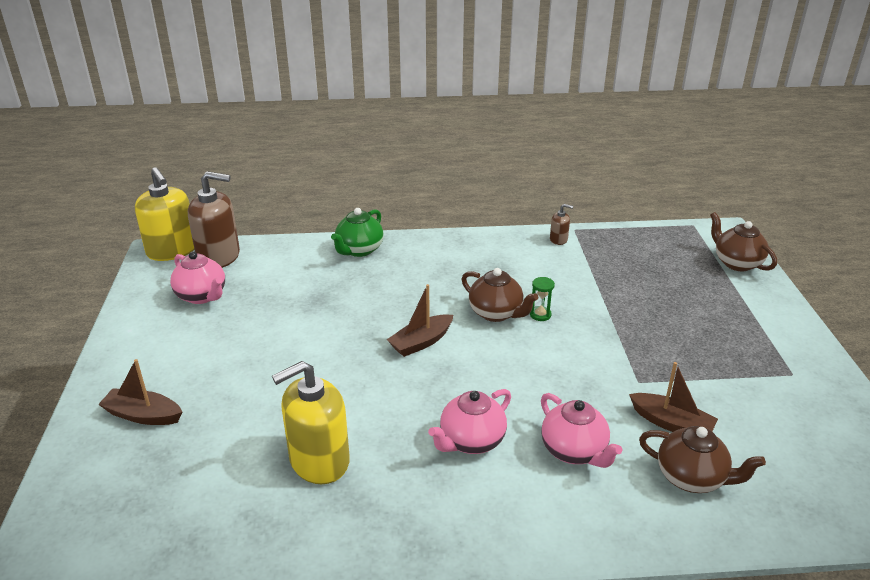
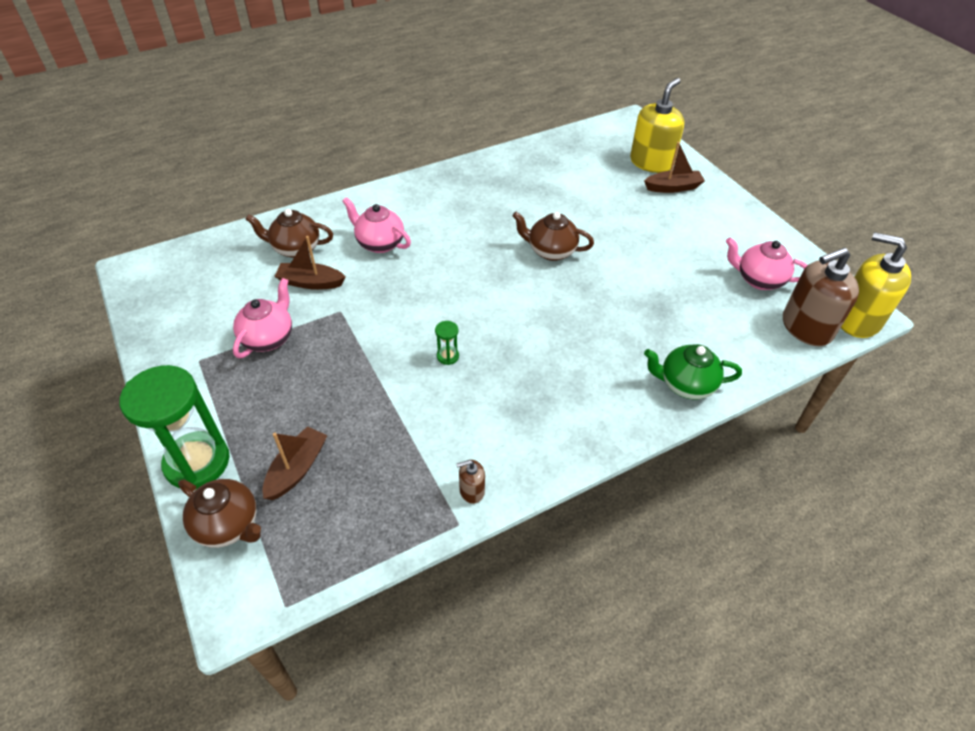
camera: 155 degrees right, 15 degrees up
(319, 460) = (540, 194): yellow soap dispenser -> yellow soap dispenser (651, 162)
(359, 250) = (685, 385): green teapot -> green teapot turned 90 degrees counterclockwise
(421, 342) = (537, 293): brown boat -> brown boat (297, 469)
(471, 441) = (452, 230): pink teapot -> pink teapot (268, 338)
(496, 313) = (490, 344): brown teapot -> brown teapot (550, 251)
(770, 300) = (197, 462): none -> green hourglass

